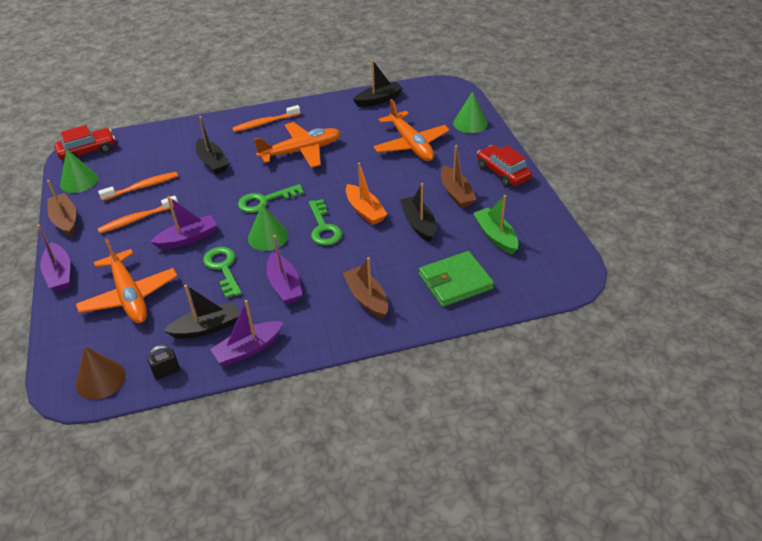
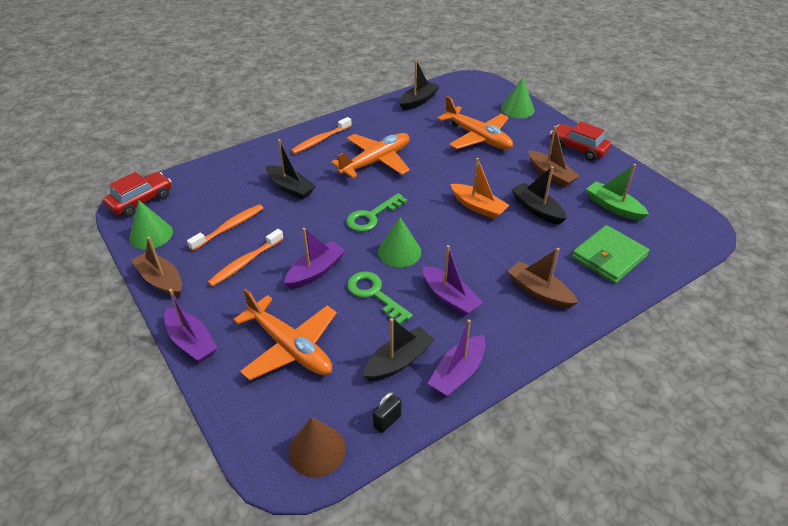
camera: 20 degrees left, 0 degrees up
(323, 227) = (449, 231): green key -> none

